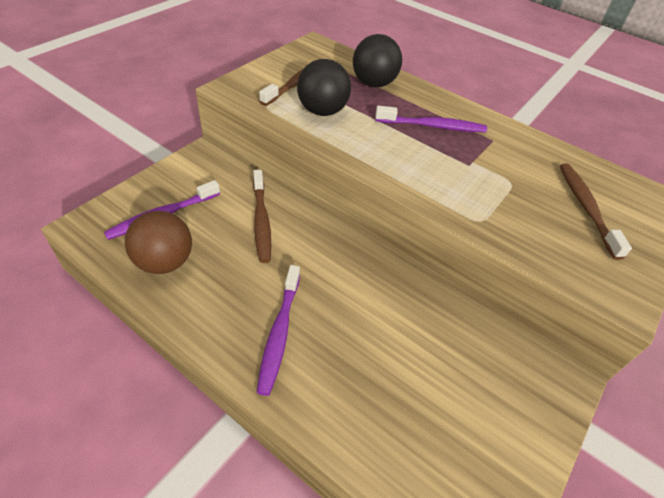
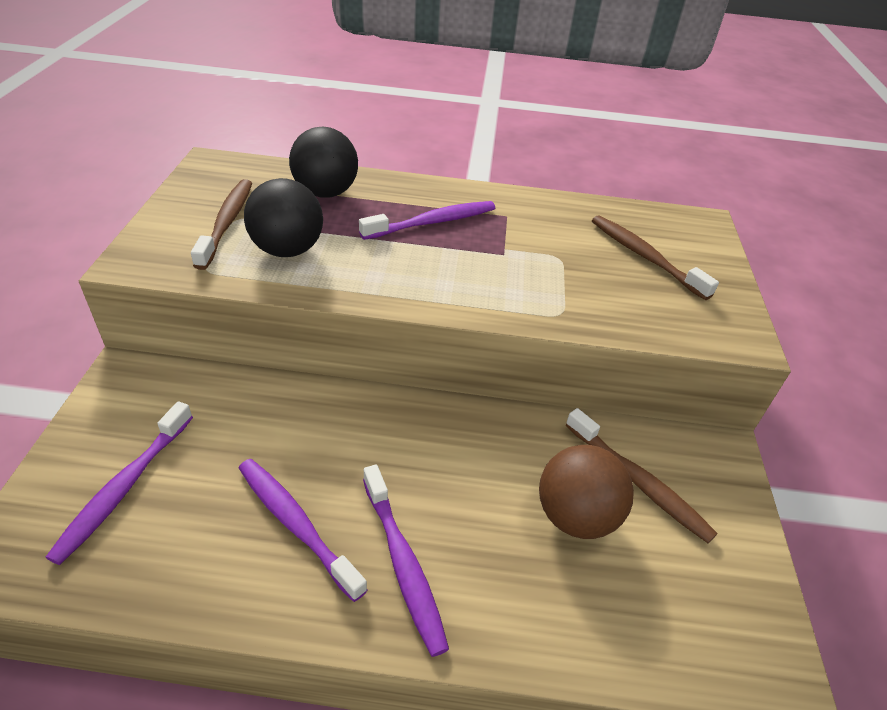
camera: 30 degrees left, 5 degrees down
(165, 262) = (177, 552): brown ball -> brown ball (576, 516)
(235, 279) = (296, 524): none -> purple toothbrush
(261, 221) = (276, 429): brown toothbrush -> brown toothbrush (638, 482)

